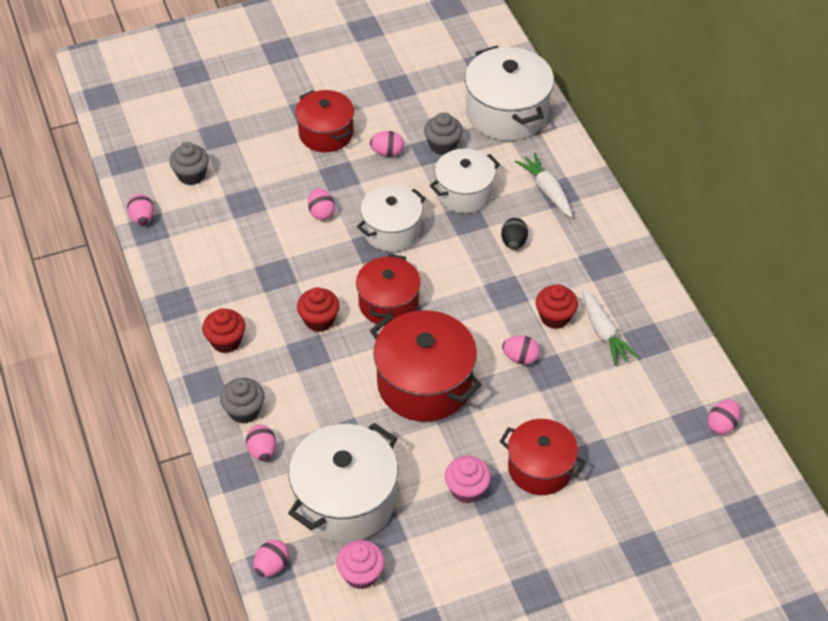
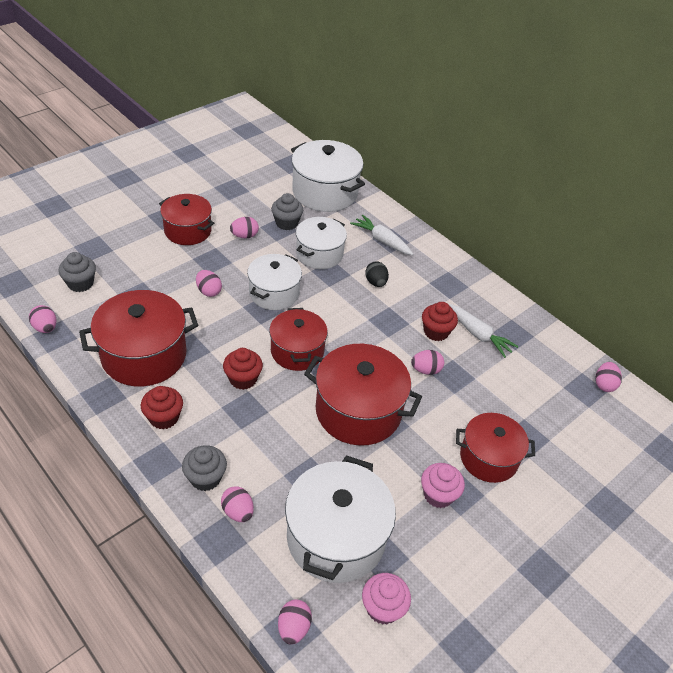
camera: 25 degrees left, 5 degrees down
(229, 271) = (144, 355): none -> red pot

